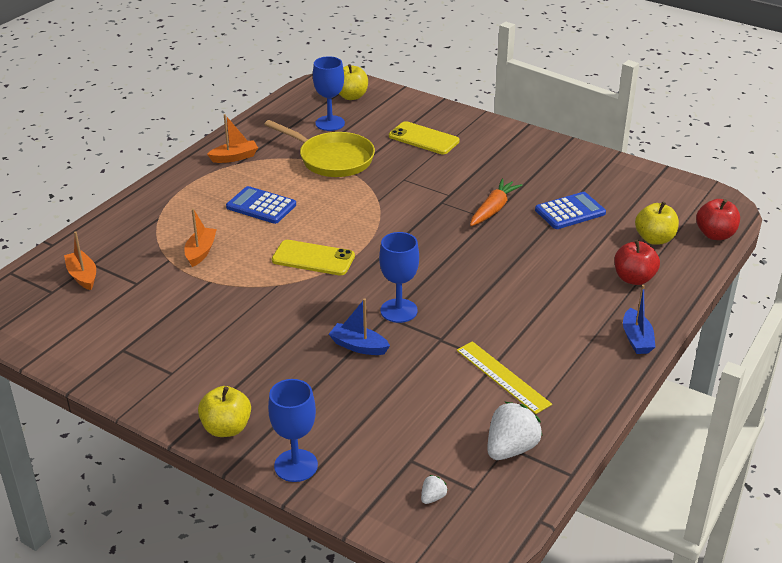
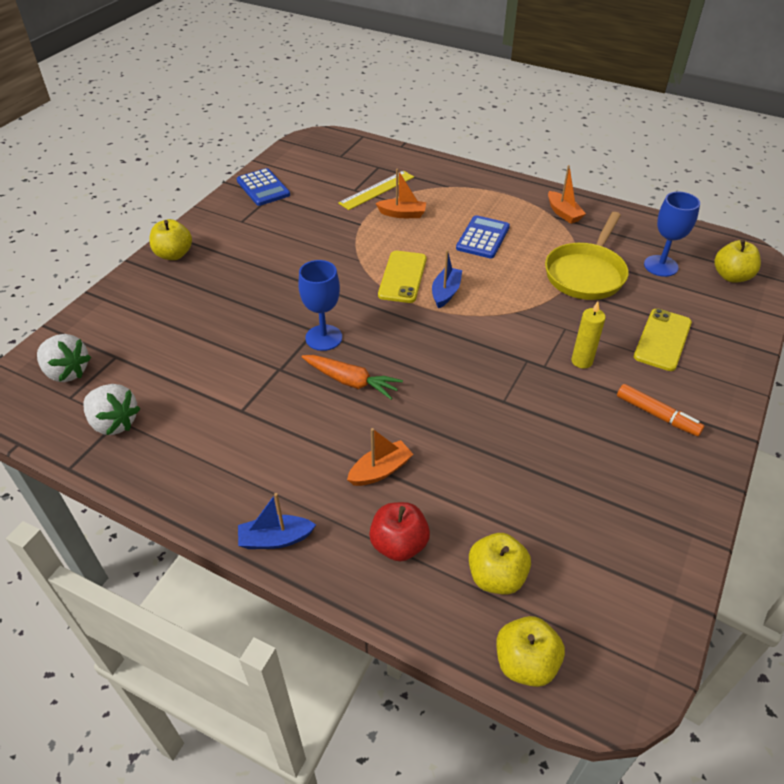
camera: 85 degrees right, 10 degrees up
(82, 276) = (361, 165): orange boat -> orange boat (380, 470)
(296, 465) = (124, 293): blue goblet -> none
(358, 346) = (270, 315): blue boat -> blue boat (446, 292)
(433, 497) = (67, 372): white strawberry -> white strawberry, size x2.15
(445, 177) = (581, 361): none -> yellow candle
(493, 209) = (524, 405): orange carrot -> orange carrot (351, 381)
(502, 377) = (218, 416): yellow ruler -> yellow ruler (376, 190)
(505, 155) = (657, 415): none -> orange marker
(570, 212) = (540, 481): blue calculator -> blue calculator (263, 188)
(715, 235) = (525, 663): red apple -> yellow apple

